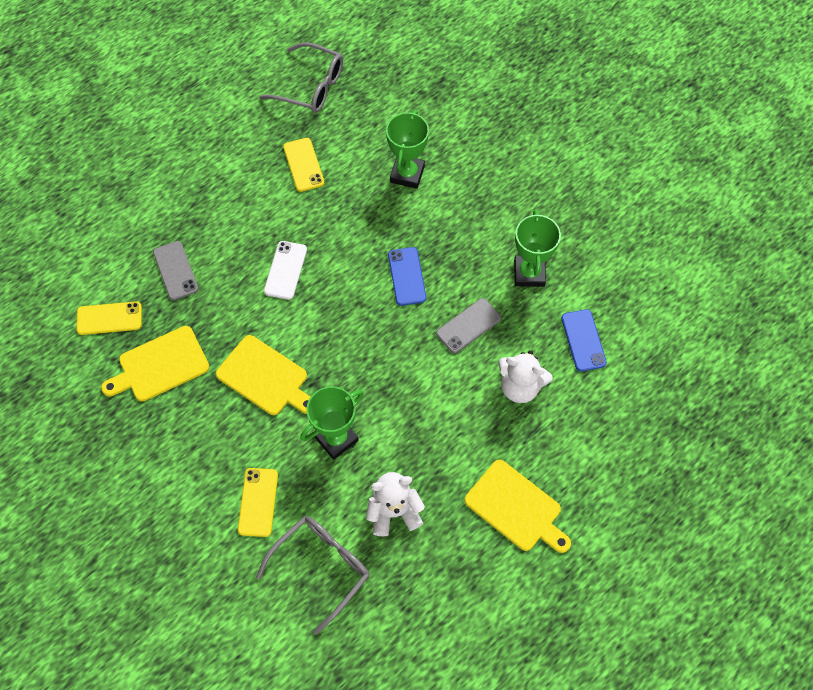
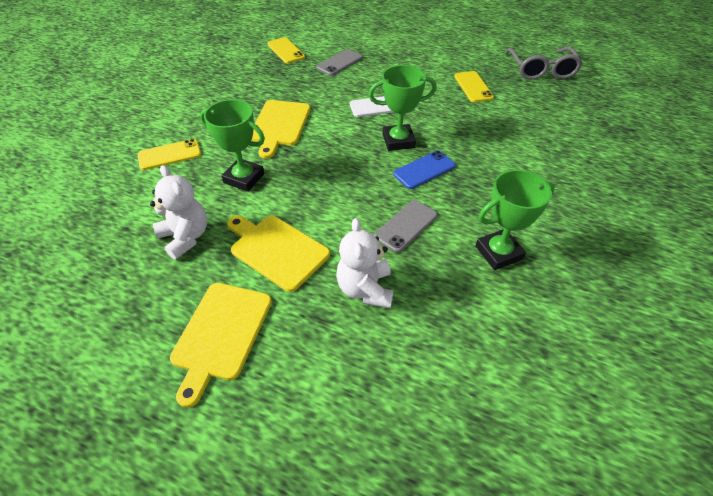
camera: 65 degrees right, 15 degrees down
(160, 365) = (262, 79): yellow cutting board -> yellow cutting board (276, 250)
(303, 165) = (473, 87): yellow phone -> yellow phone turned 60 degrees counterclockwise
(321, 568) = (118, 208): grey glasses -> none
(407, 174) = (520, 139): green trophy -> green trophy (398, 141)
(468, 325) = (406, 226): grey phone -> grey phone turned 75 degrees counterclockwise
(583, 340) = (457, 328): blue phone -> none

